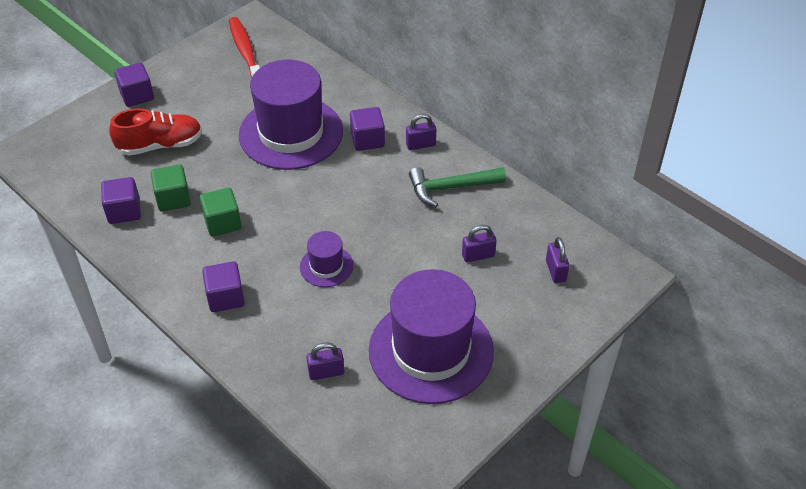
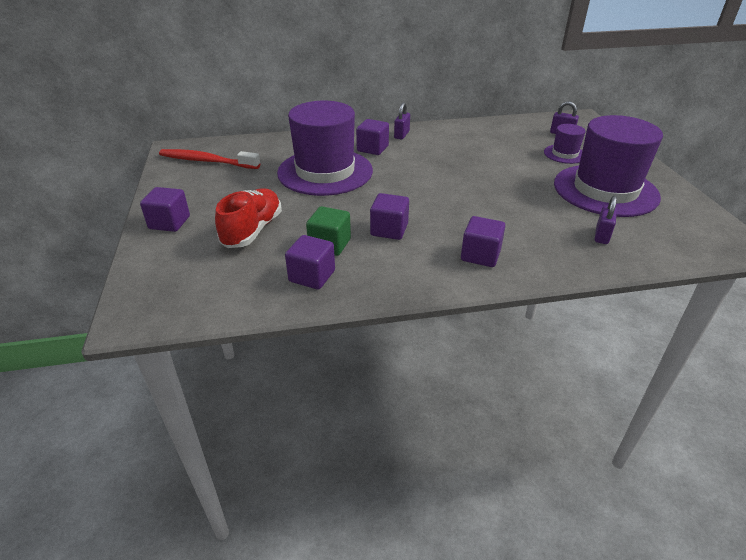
camera: 55 degrees left, 10 degrees down
(222, 223) = (389, 230): green cube -> purple cube
(326, 266) = (486, 201): purple hat -> purple hat (564, 154)
(451, 187) = (454, 138): green hammer -> none
(478, 255) = (527, 149): purple padlock -> none

